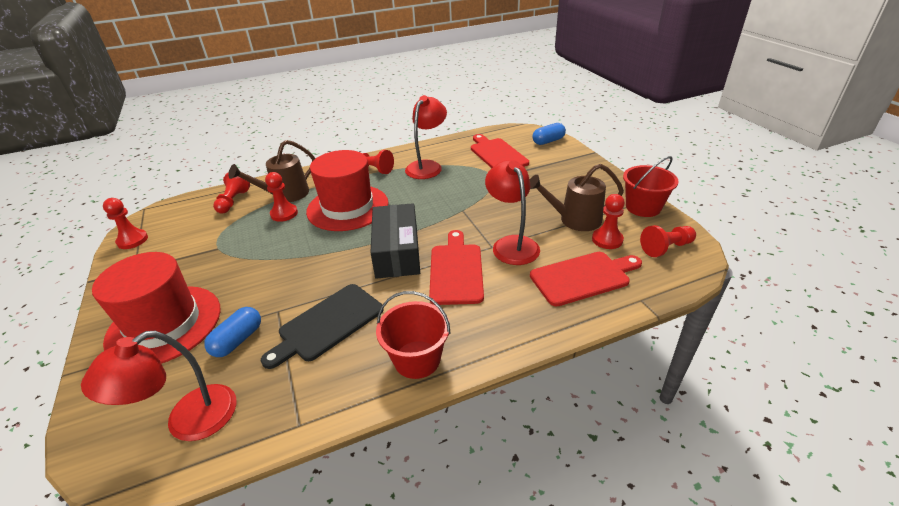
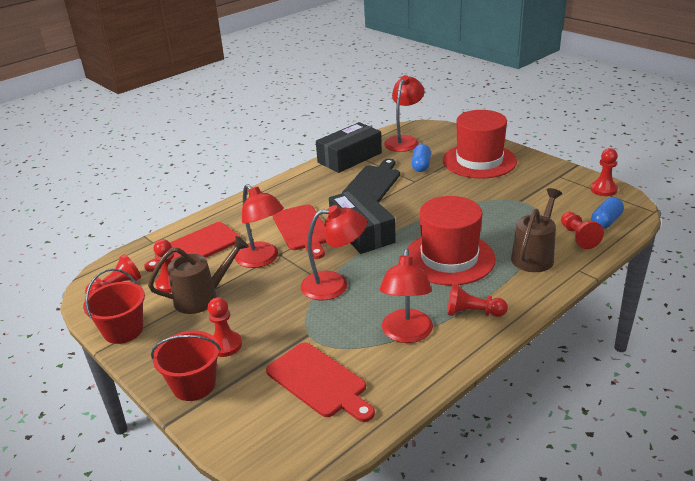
camera: 160 degrees right, 5 degrees down
(284, 214) = (506, 238): red pawn -> red pawn (225, 345)
(310, 401) = (349, 157): none -> black box
(417, 359) = (302, 182): red bucket -> red bucket (194, 385)
(455, 206) = (334, 285): none -> red lamp
(548, 141) = (243, 436): blue capsule -> blue capsule (605, 221)

